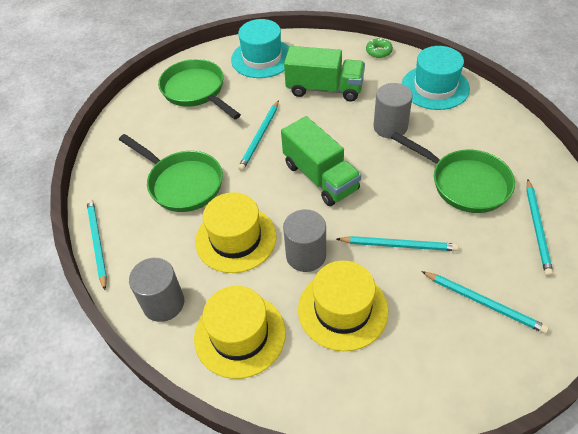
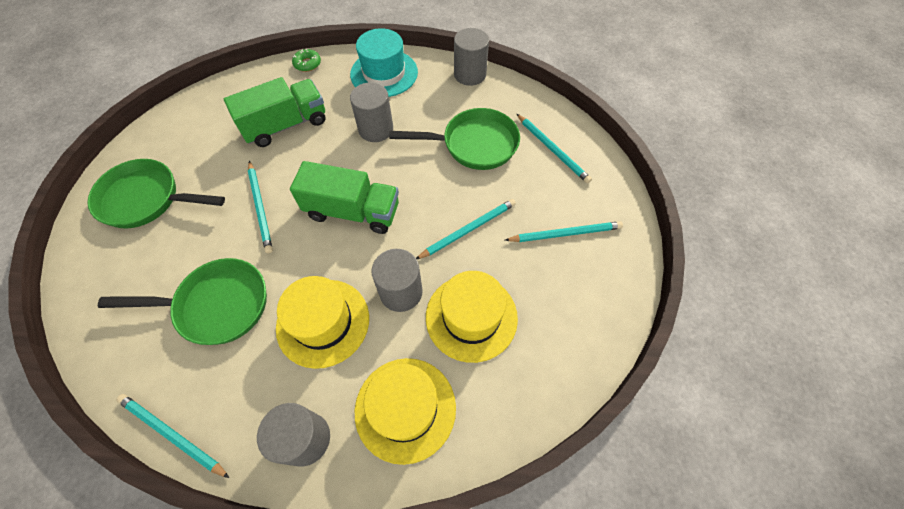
camera: 45 degrees left, 10 degrees up
(262, 58) = (193, 127): turquoise hat -> none
(513, 124) = (470, 74): none -> grey cylinder

